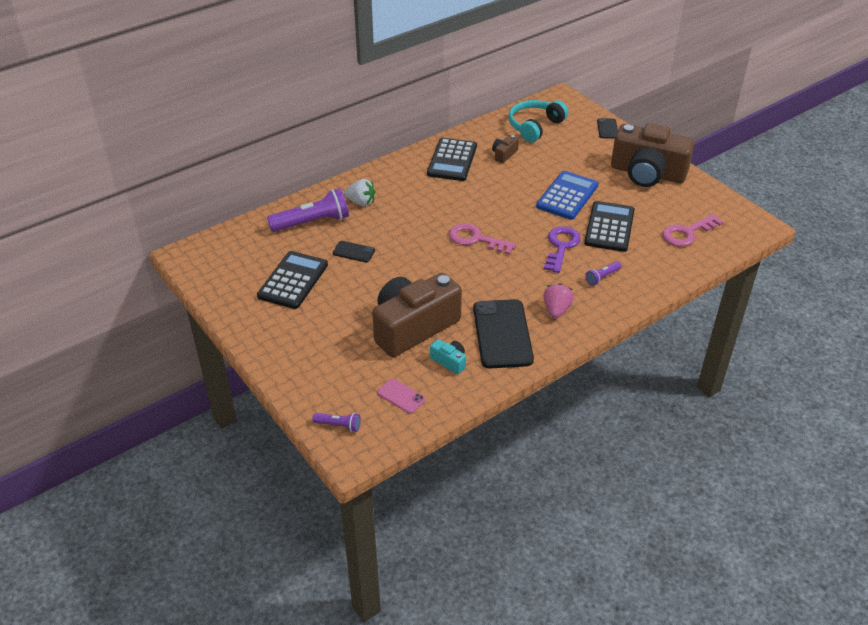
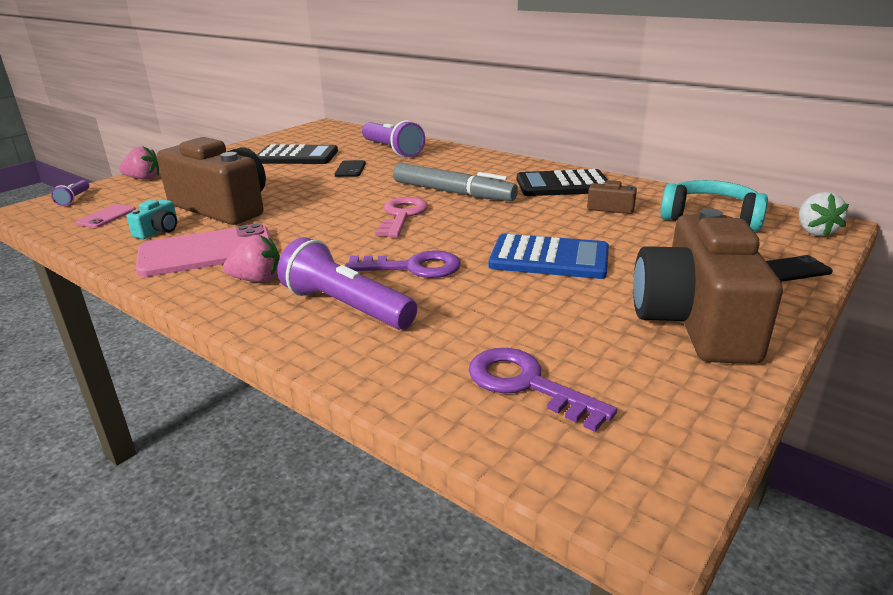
camera: 75 degrees right, 15 degrees down
(301, 382) = (144, 179): none -> pink strawberry
(361, 202) = (440, 160): white strawberry -> white strawberry (815, 231)
(441, 209) = (453, 192): none -> grey marker
(502, 334) = (206, 252): black phone -> pink phone
(602, 277) = (346, 306): purple flashlight -> purple flashlight, size x2.08
(609, 227) = (489, 300): black calculator -> none
(687, 233) = (526, 384): pink key -> purple key

